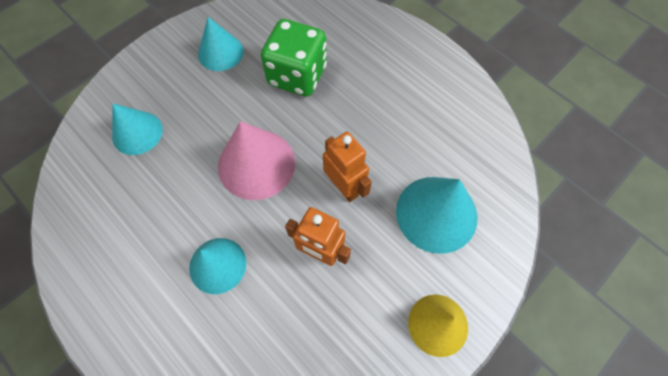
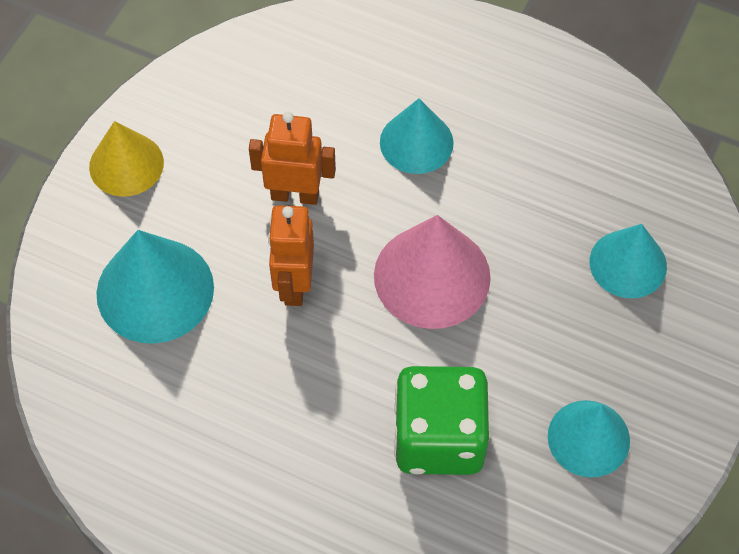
camera: 160 degrees right, 5 degrees down
(344, 187) = (294, 284): orange robot -> orange robot turned 60 degrees clockwise

